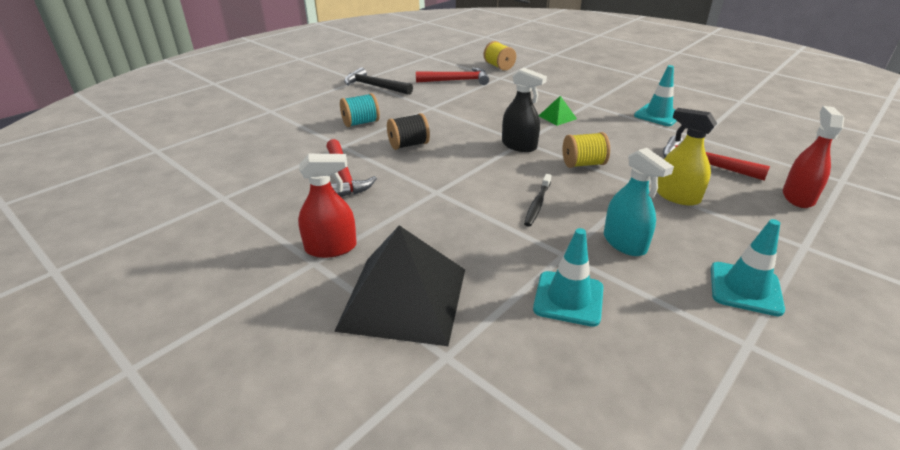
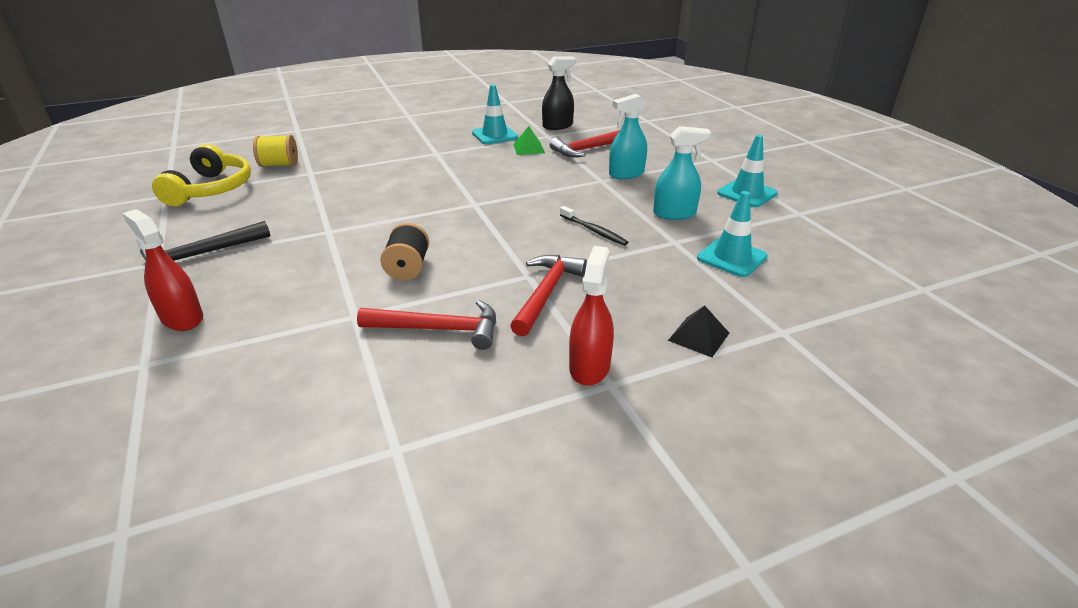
camera: 65 degrees left, 0 degrees up
(361, 123) = (305, 289): turquoise spool -> none
(403, 298) = (698, 336): black pyramid -> black pyramid, size x0.42
(446, 62) = (211, 189): none -> yellow headphones
(457, 80) = (277, 197): red hammer -> red hammer (546, 293)
(519, 146) = (481, 208): black spray bottle -> black spray bottle (557, 126)
(557, 117) = (445, 174): green pyramid -> green pyramid (529, 148)
(583, 164) = (545, 191): yellow spool -> none
(677, 196) = (626, 174): yellow spray bottle -> turquoise spray bottle
(798, 197) = (657, 139): red spray bottle -> red spray bottle (182, 318)

